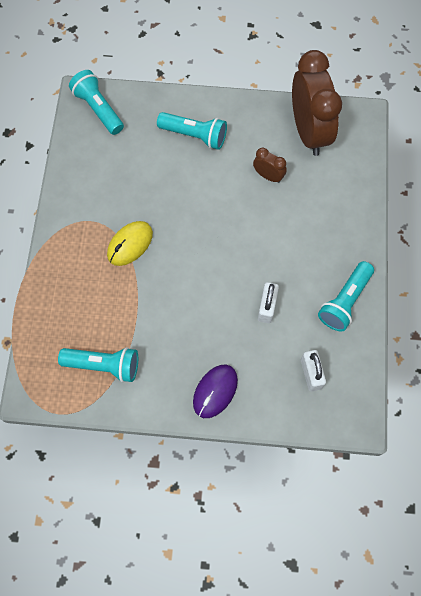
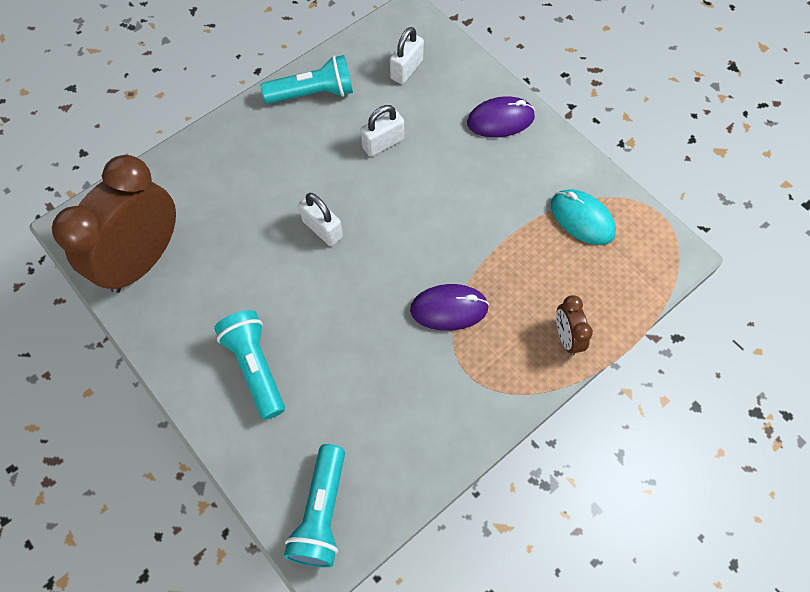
camera: 135 degrees left, 5 degrees down
(103, 365) = (582, 219): turquoise flashlight -> turquoise mouse
(130, 244) = (449, 309): yellow mouse -> purple mouse
(241, 226) = (322, 229): none -> white padlock
(268, 176) = (238, 253): brown clock -> brown clock (566, 337)

